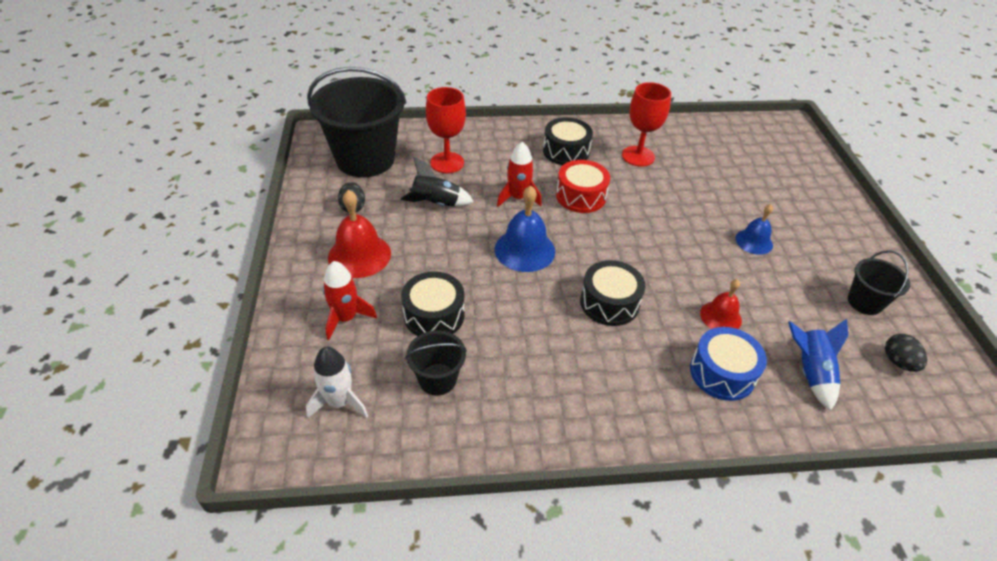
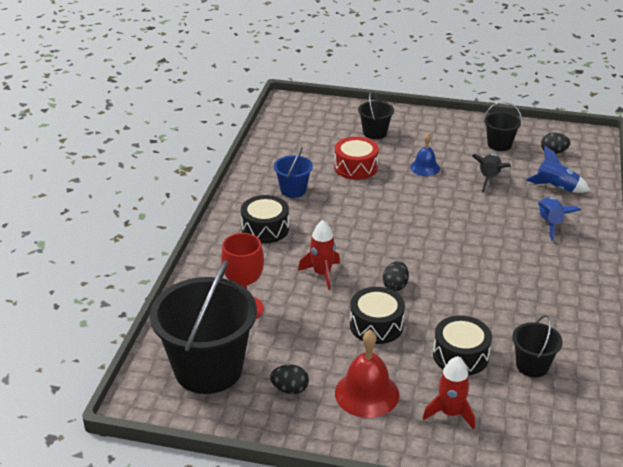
camera: 70 degrees left, 10 degrees down
(339, 402) = (547, 428): white rocket -> none
(436, 204) = (309, 328): black rocket -> black rocket (489, 178)
(524, 250) = (395, 285): blue bell -> black egg
(581, 196) = (335, 236): red drum -> red drum (356, 167)
(609, 303) = (471, 255): black drum -> black drum (376, 325)
(638, 156) = (293, 190): red goblet -> blue bucket
(720, 316) = (498, 208): red bell -> none
(722, 373) = (550, 224): blue drum -> blue rocket
(789, 192) = (375, 133): none -> black bucket

